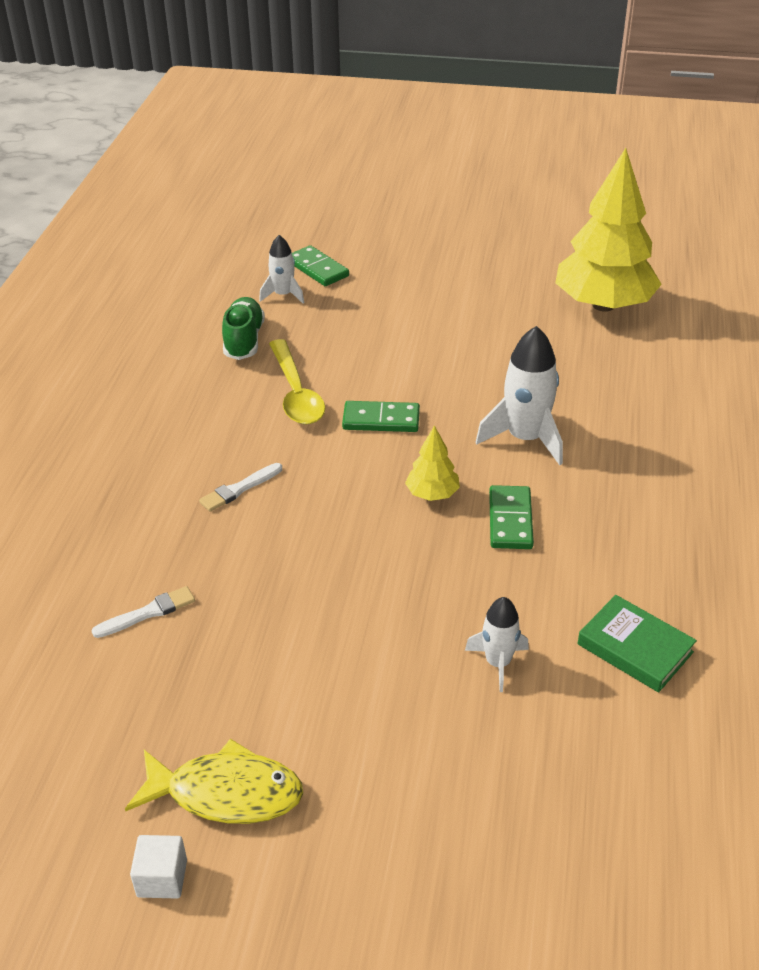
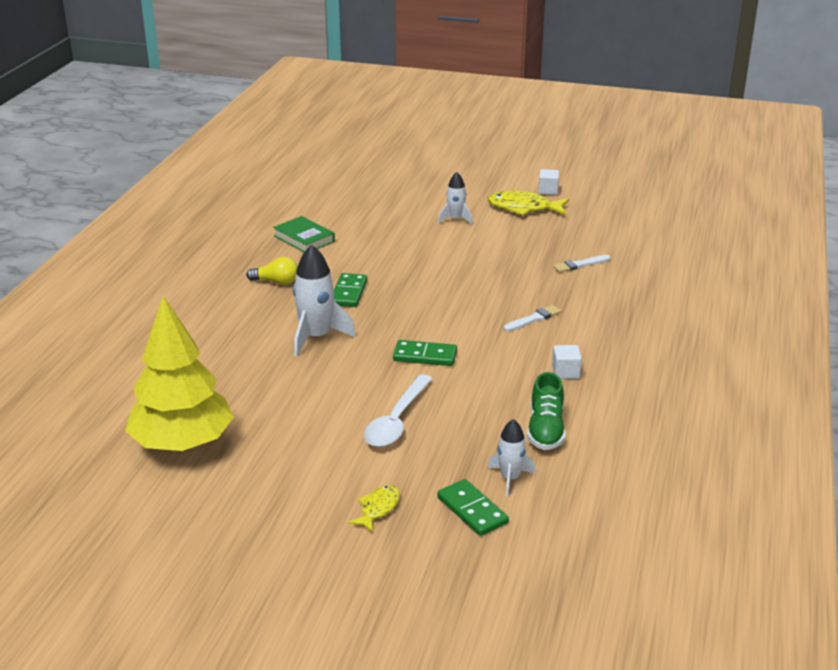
camera: 175 degrees left, 10 degrees down
(210, 409) = (565, 372): none -> white cube
(296, 393) = (494, 380): yellow spoon -> none
(399, 265) = (378, 508): none -> yellow fish
(399, 340) = (396, 420): none -> white spoon
(432, 494) = (396, 309): yellow tree -> none
(498, 663) = (381, 237): white rocket -> white rocket (455, 219)
(628, 535) = (276, 282): none -> yellow light bulb

